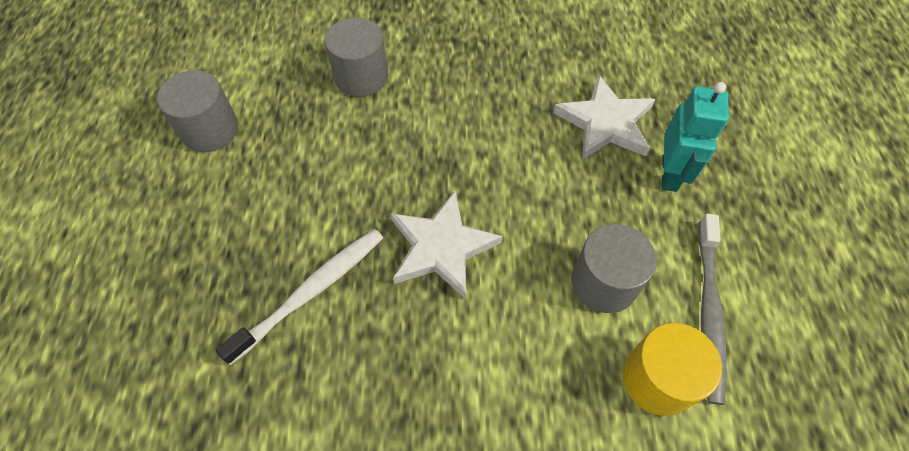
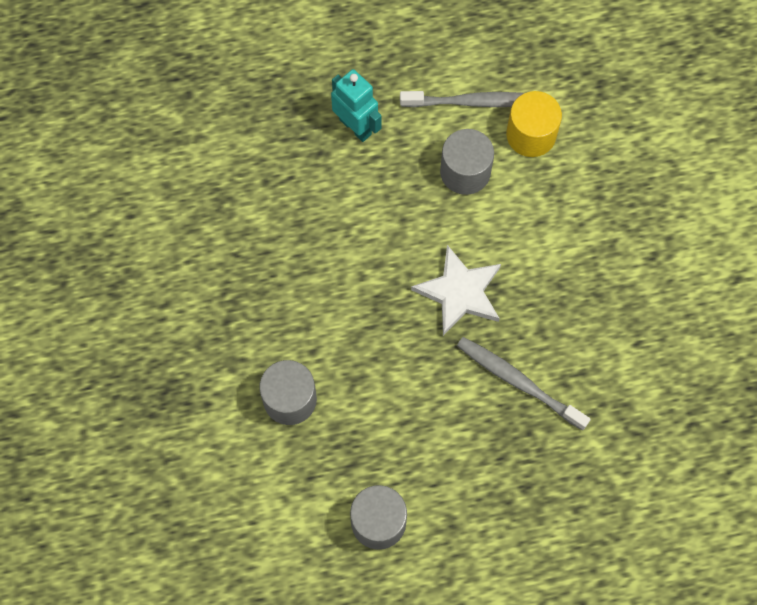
camera: 100 degrees left, 10 degrees up
(311, 292) = (518, 382): white toothbrush -> grey toothbrush
(605, 123) = (310, 178): white star -> none
(670, 174) = (355, 127): turquoise robot -> turquoise robot turned 45 degrees clockwise

